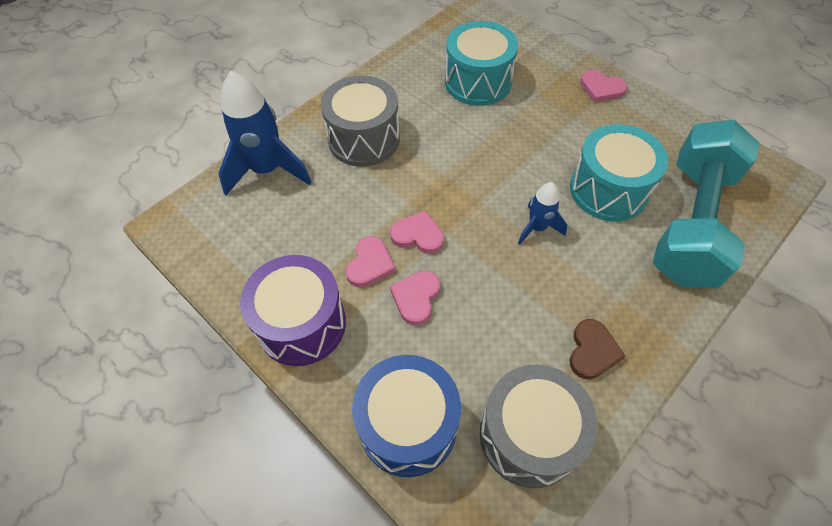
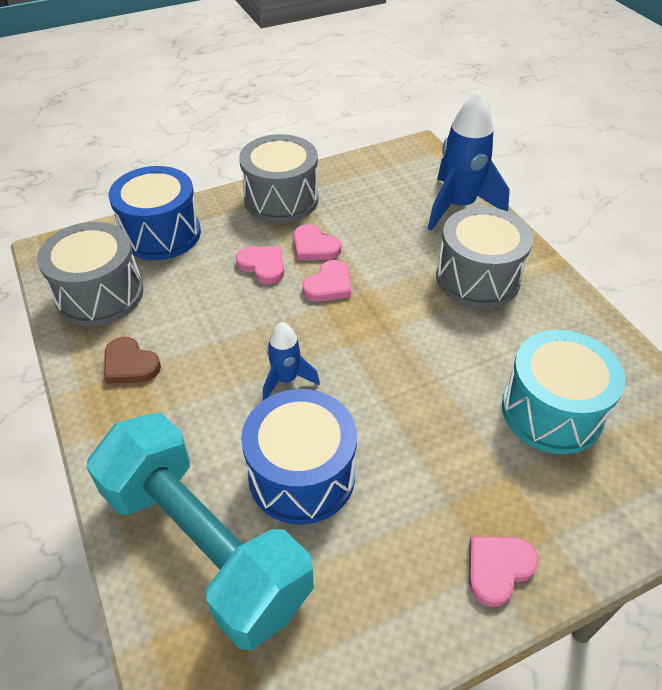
camera: 110 degrees right, 10 degrees down
(301, 324) = (281, 199): purple drum -> grey drum
(608, 190) = (301, 475): turquoise drum -> blue drum

